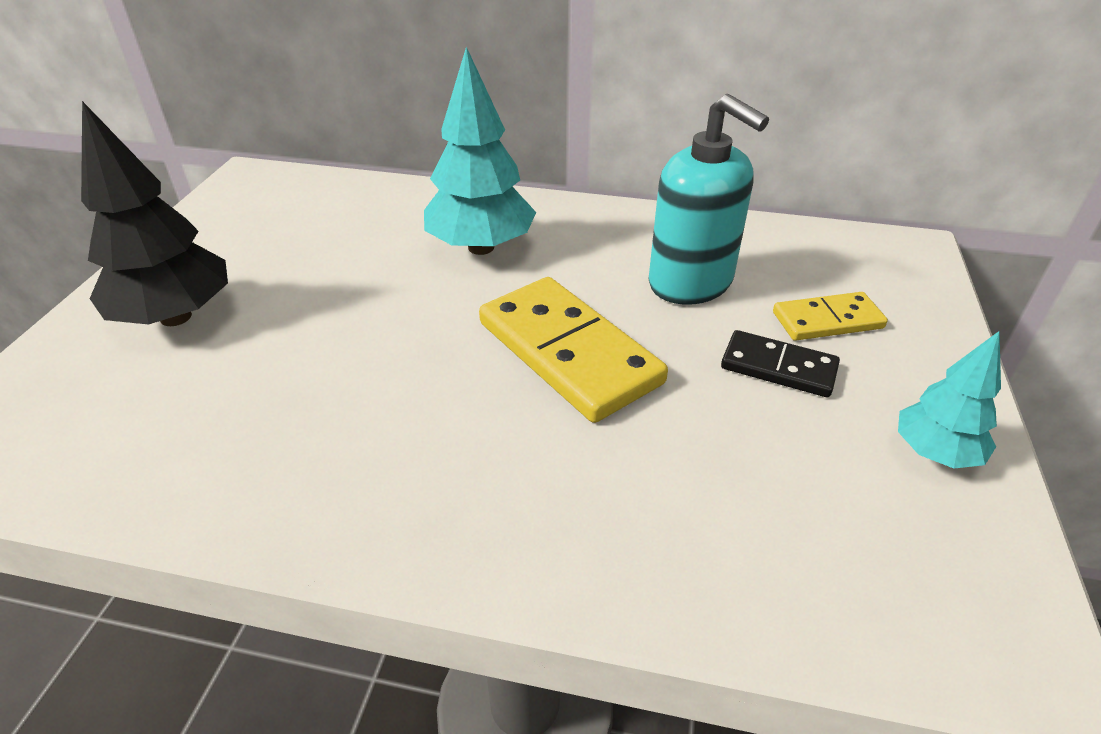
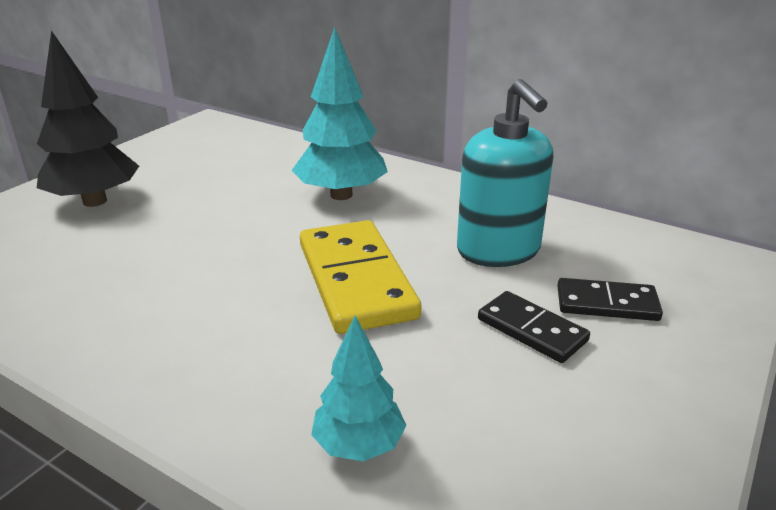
camera: 20 degrees right, 10 degrees down
(827, 320) = (607, 304): yellow domino -> black domino
(934, 453) = (637, 433): turquoise tree -> turquoise tree (359, 445)

